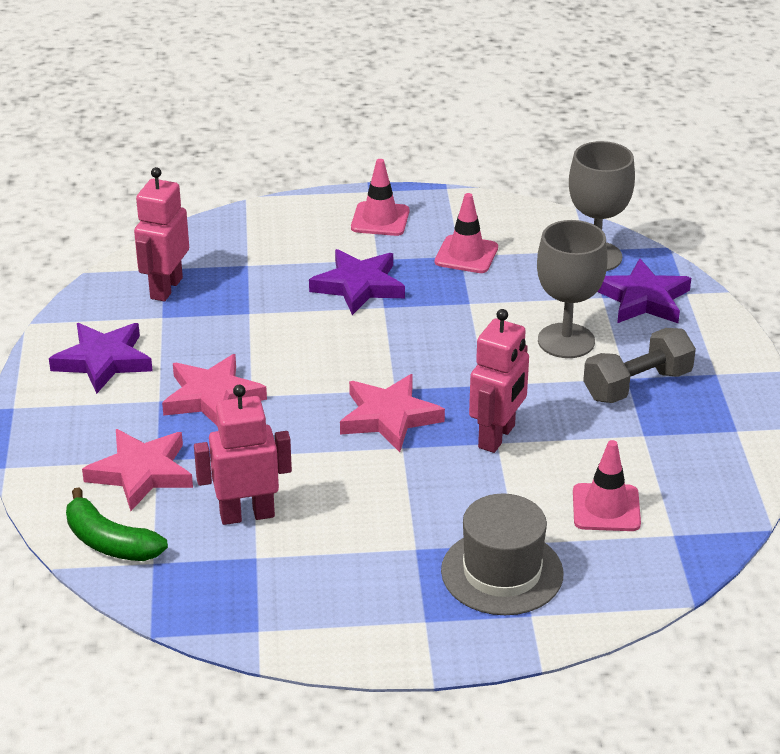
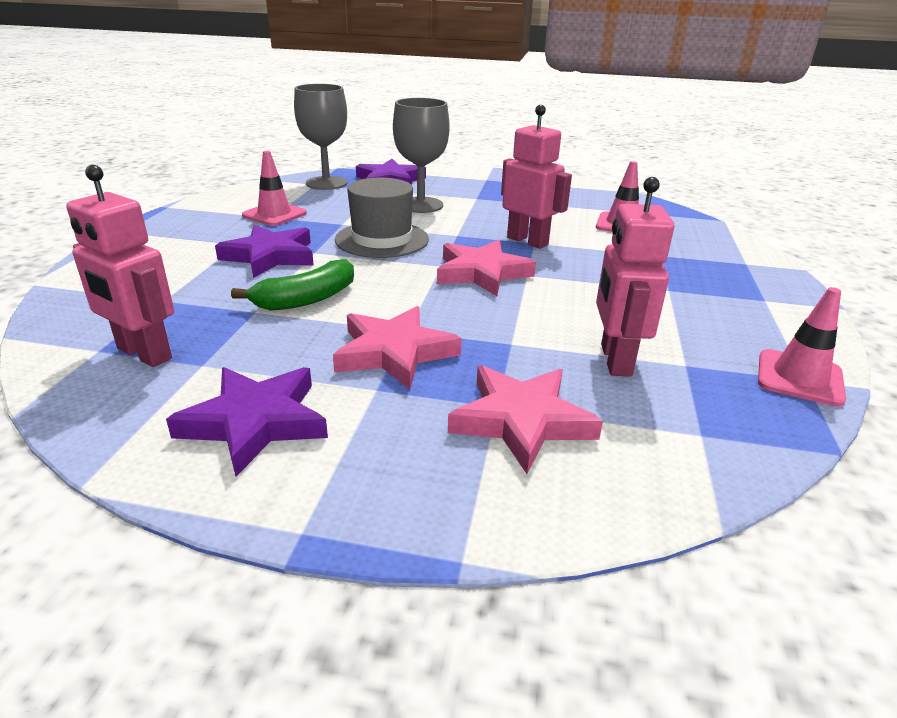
camera: 75 degrees left, 5 degrees down
(110, 542) = (663, 465): green banana -> green banana (306, 299)
(380, 219) = (176, 234): pink traffic cone -> pink traffic cone (799, 378)
(502, 572) = (697, 264): grey hat -> grey hat (382, 239)
(637, 385) = (487, 197): grey dumbbell -> none

